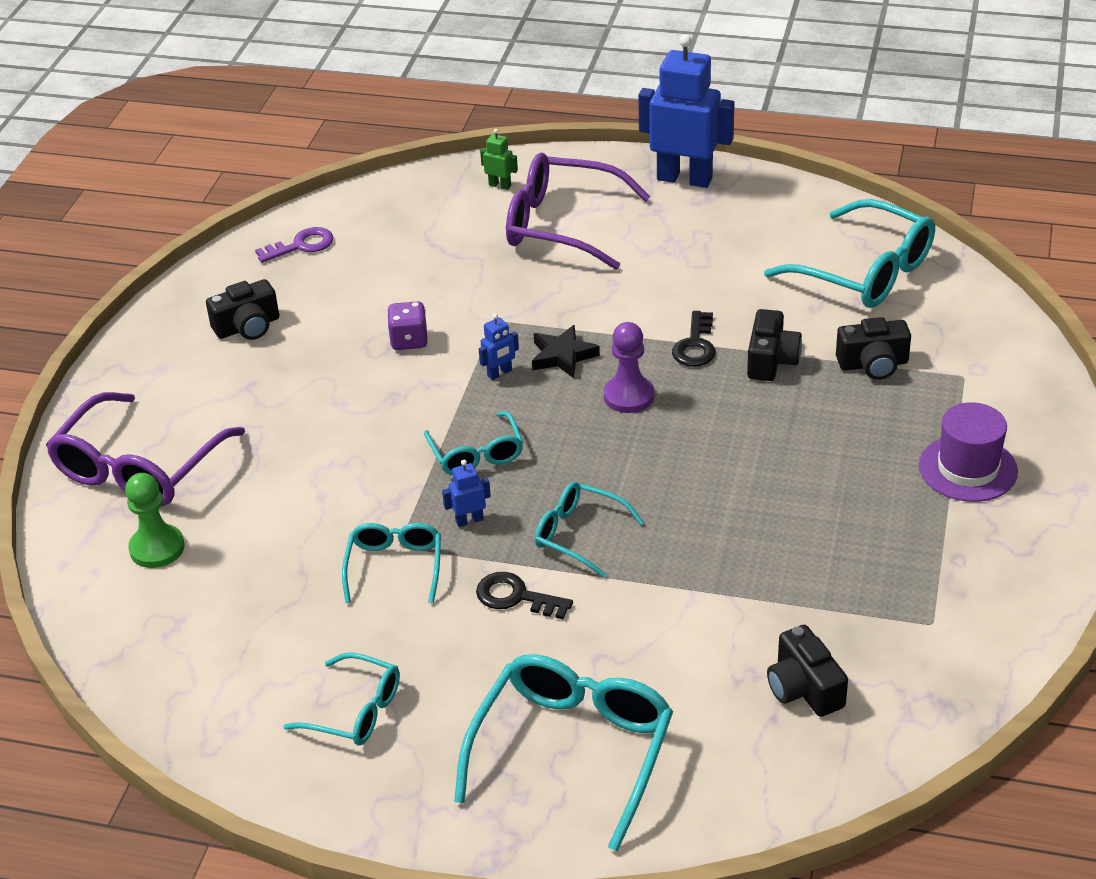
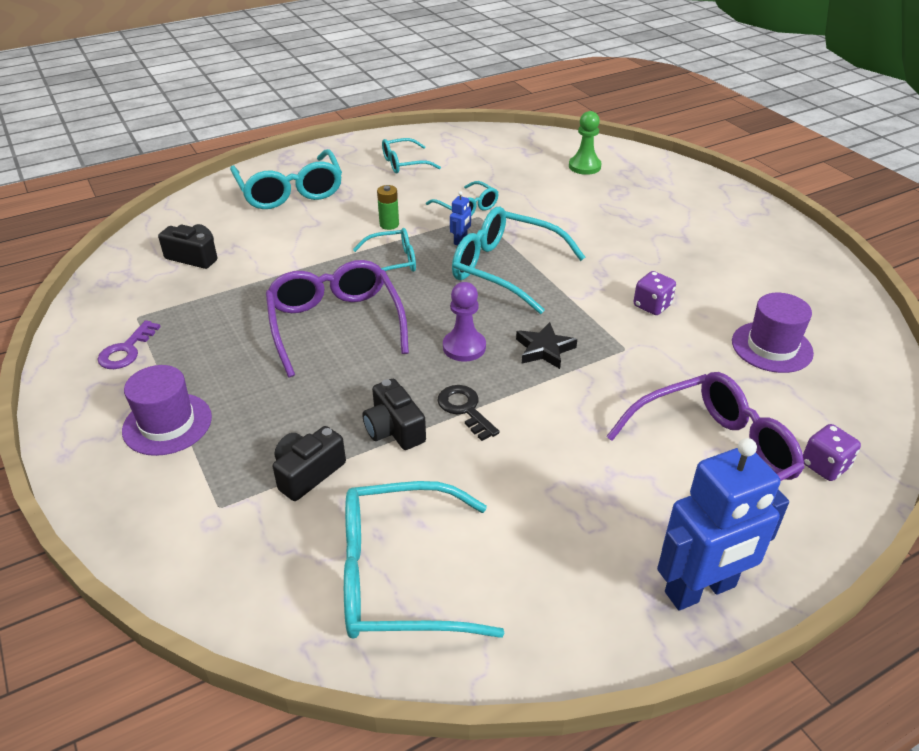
camera: 135 degrees right, 0 degrees up
(140, 467) = (656, 185): purple glasses -> purple glasses (336, 325)
(248, 327) = (752, 263): black camera -> none
(301, 245) = (836, 325): purple key -> purple key (126, 350)
(382, 259) = (772, 347): none -> purple hat
(476, 453) = (507, 270): turquoise glasses -> turquoise glasses, size x1.76
(500, 185) = (824, 466): green robot -> purple dice
(500, 373) = (565, 317): blue robot -> none
(516, 597) = (389, 224): black key -> green battery

